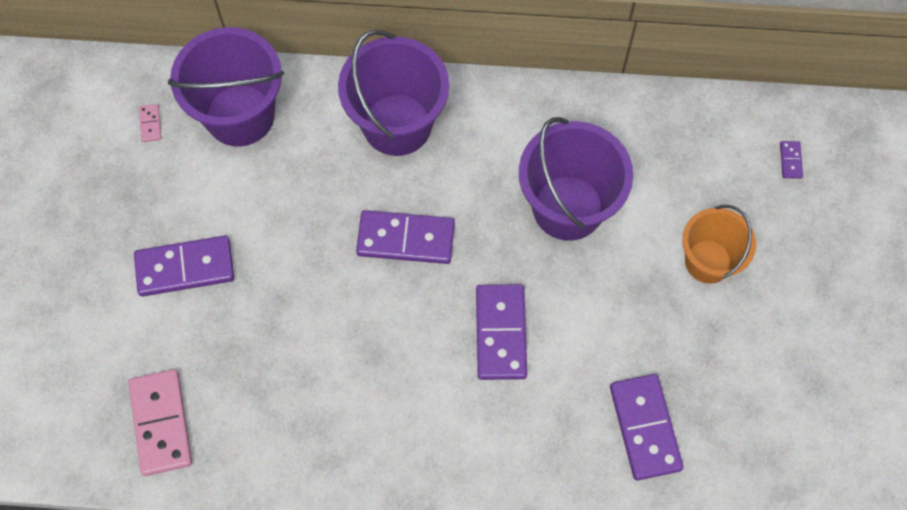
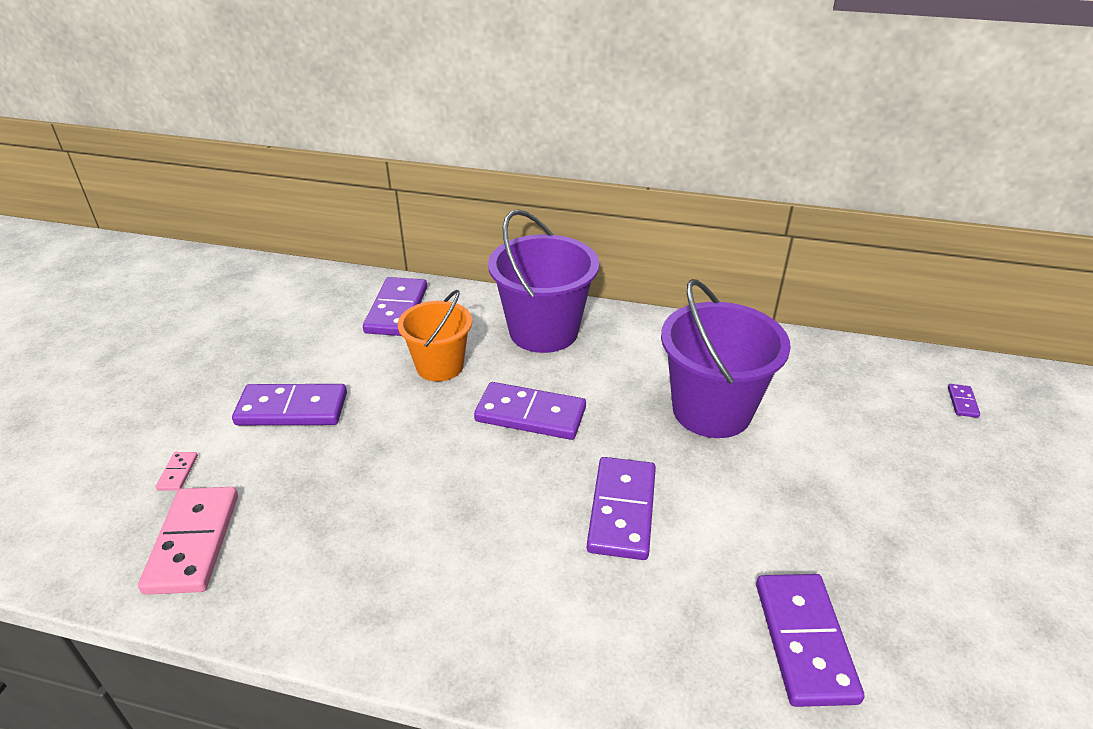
camera: 10 degrees right, 30 degrees down
(150, 124) = (312, 307): pink domino -> pink domino (178, 473)
(240, 115) = (396, 310): purple bucket -> purple domino
(708, 261) = (876, 476): orange bucket -> orange bucket (440, 366)

